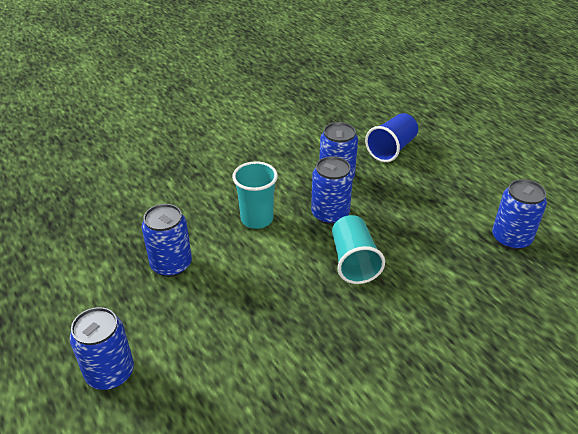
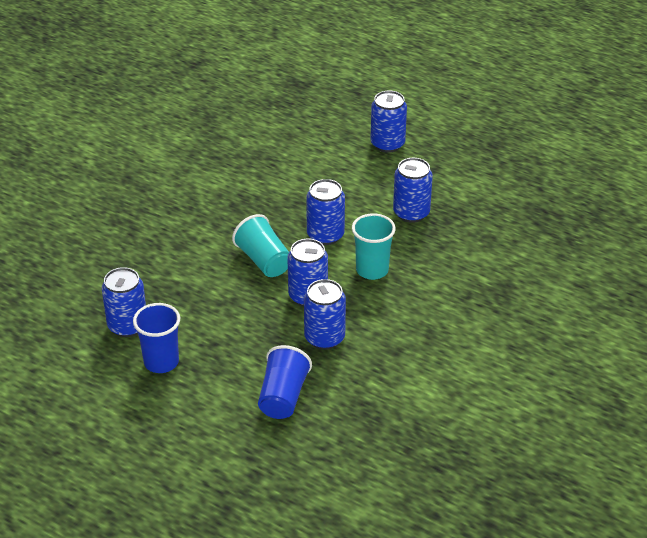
camera: 155 degrees right, 0 degrees up
(275, 269) = (325, 235): none -> blue can
(484, 199) = (161, 362): none -> blue cup

